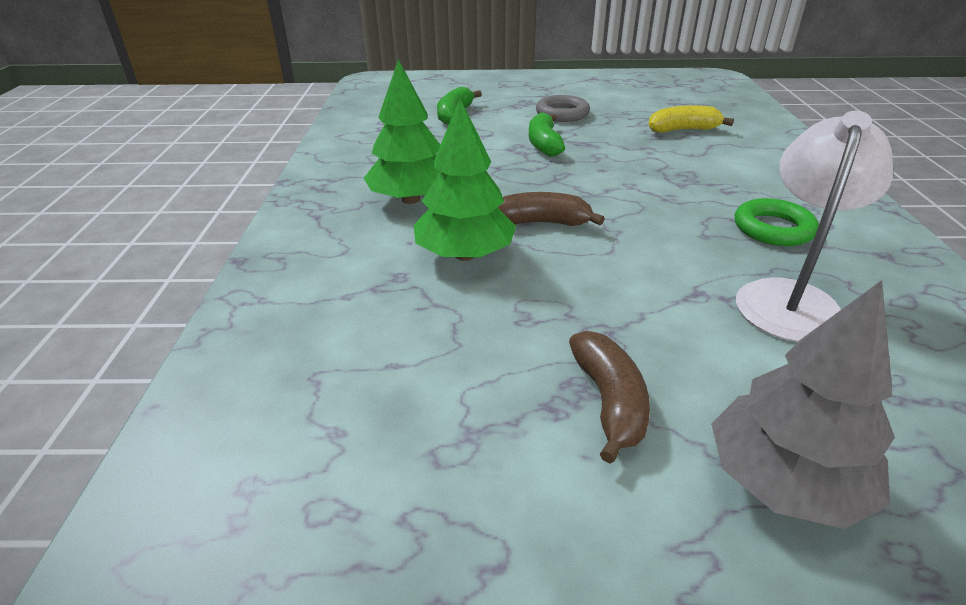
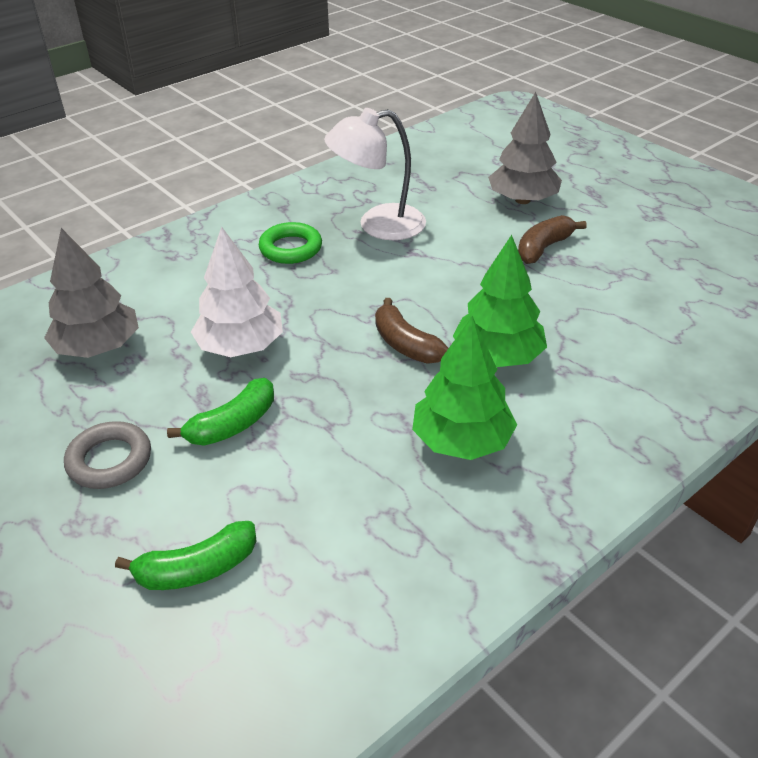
camera: 130 degrees left, 5 degrees up
(626, 166) = (240, 346): none -> white tree
(683, 130) = (98, 347): yellow banana -> grey tree

